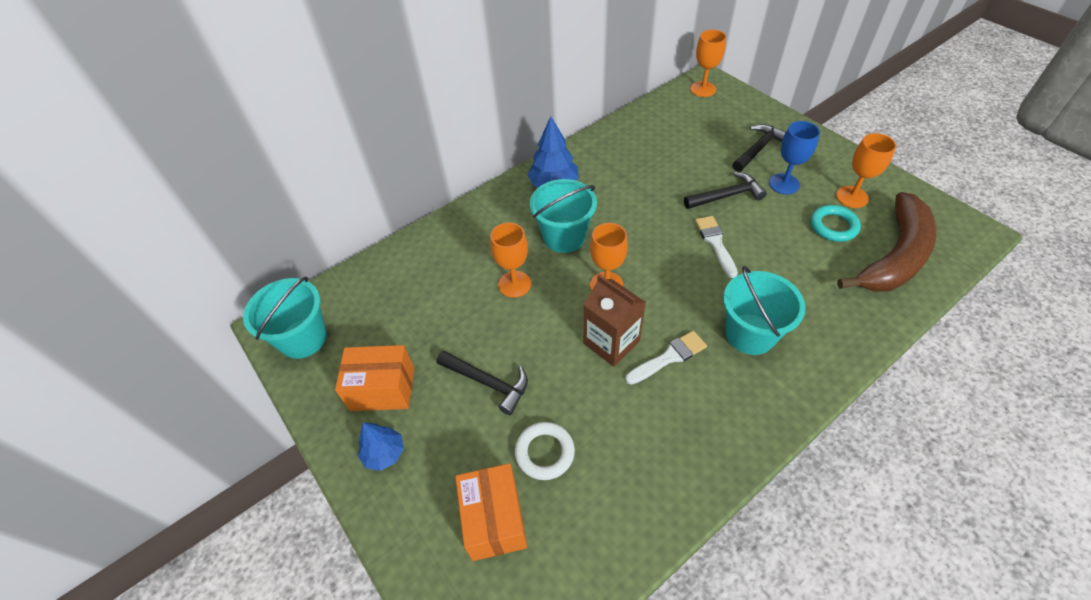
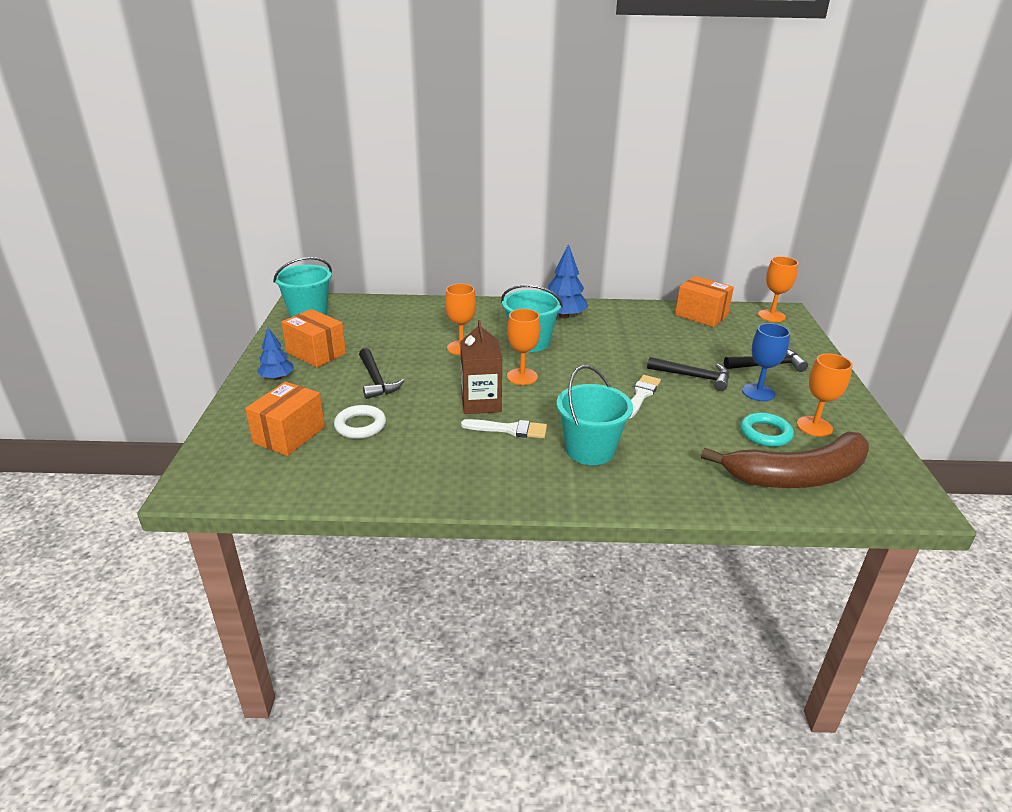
camera: 35 degrees right, 20 degrees down
(655, 118) = (701, 315): none -> orange box

